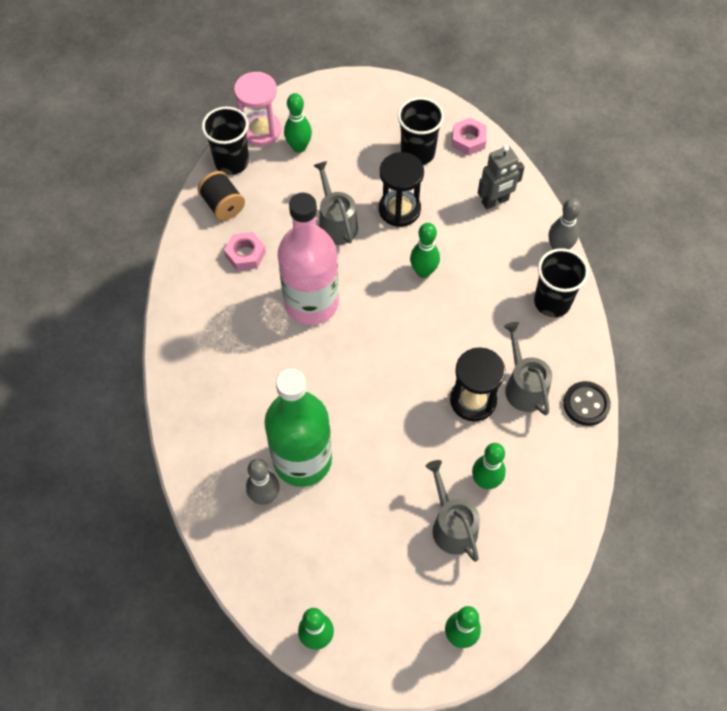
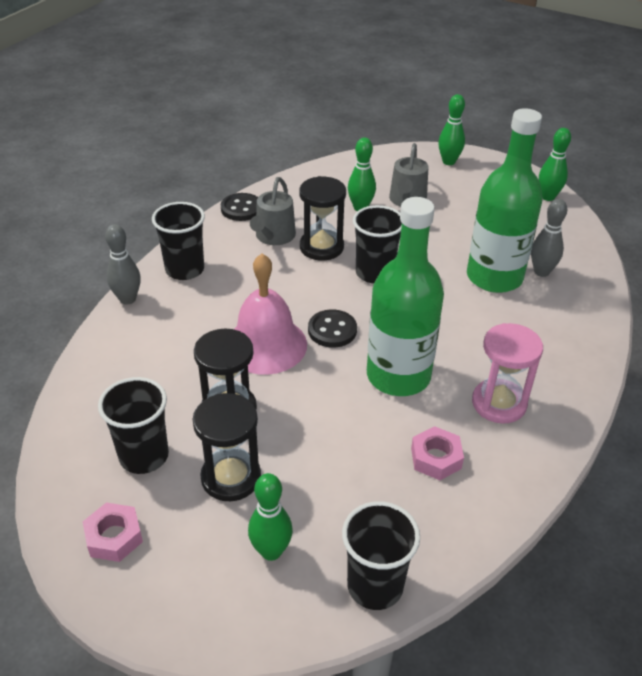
camera: 145 degrees left, 20 degrees down
(223, 205) = (425, 531): black spool -> none
(261, 130) = (300, 610): pink hourglass -> pink hourglass (499, 403)
(311, 303) = (398, 376): pink bottle -> green bottle
(336, 223) = (308, 433): grey watering can -> none
(357, 170) = (231, 477): none -> black hourglass
(389, 314) = (332, 330): none -> black button
(404, 397) = (375, 273): none -> black cup
(423, 272) = (266, 345): green bowling pin -> pink bell
(468, 140) = (76, 436): pink nut -> pink nut (114, 537)
(495, 201) = (129, 363): grey robot -> none

